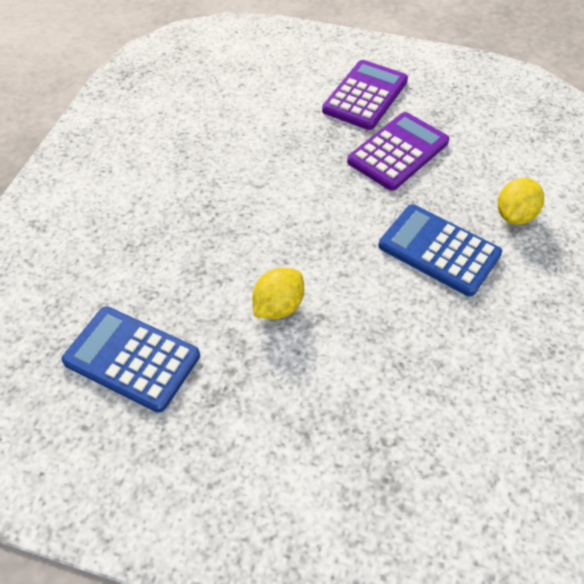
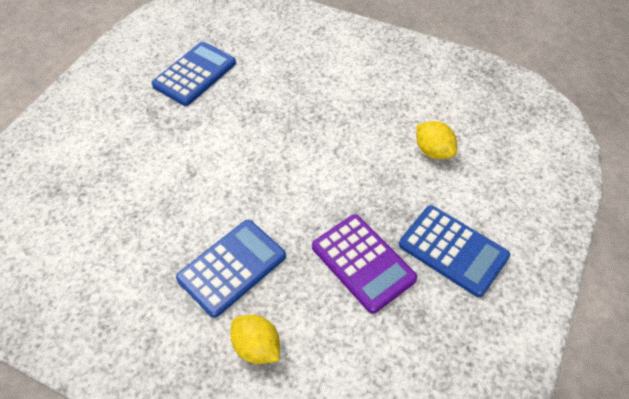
camera: 100 degrees right, 0 degrees up
(278, 306) = (210, 150): yellow lemon -> yellow lemon (433, 151)
(365, 96) = (453, 250): purple calculator -> blue calculator

